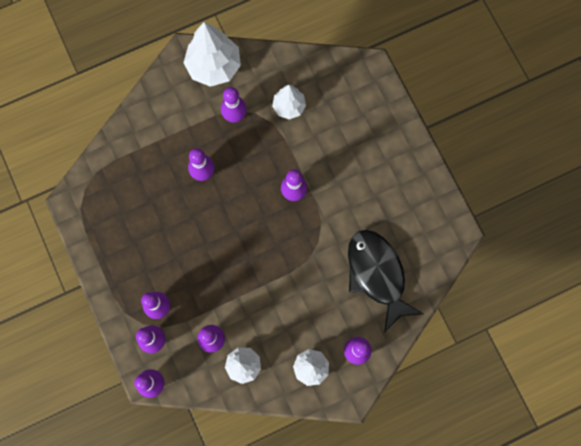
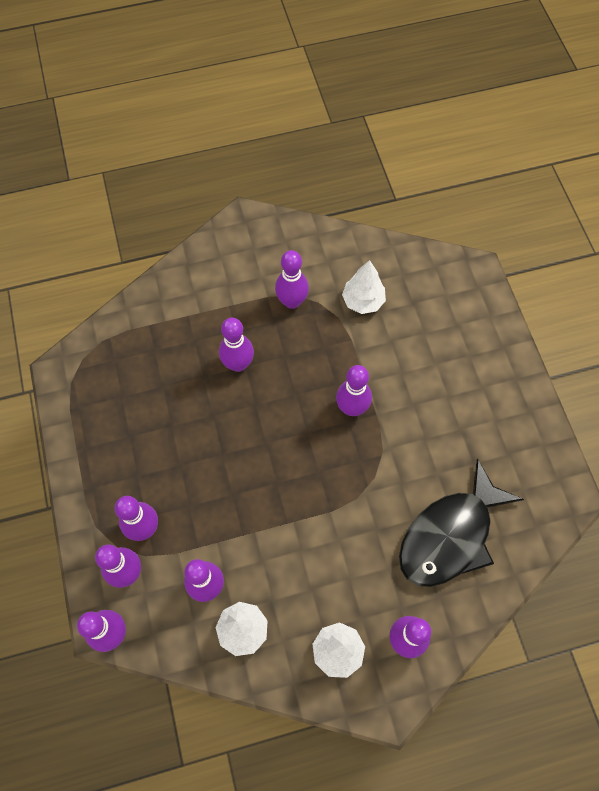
camera: 10 degrees right, 10 degrees down
(214, 66) = (277, 240): white tree -> none
(377, 274) = (450, 535): black fish -> black fish turned 120 degrees counterclockwise

